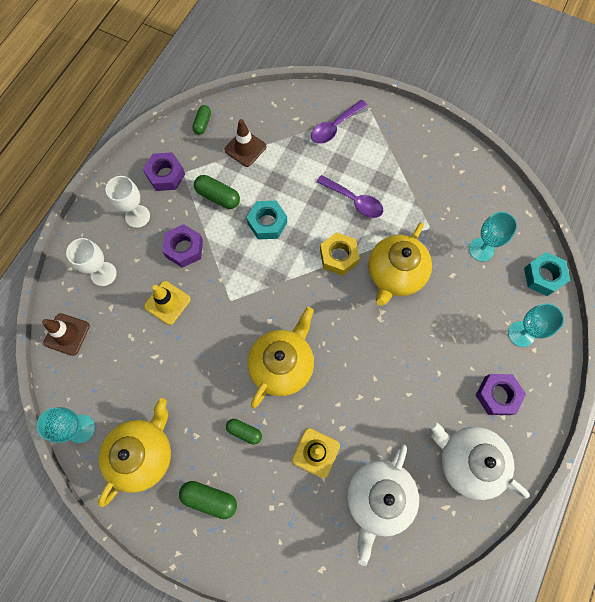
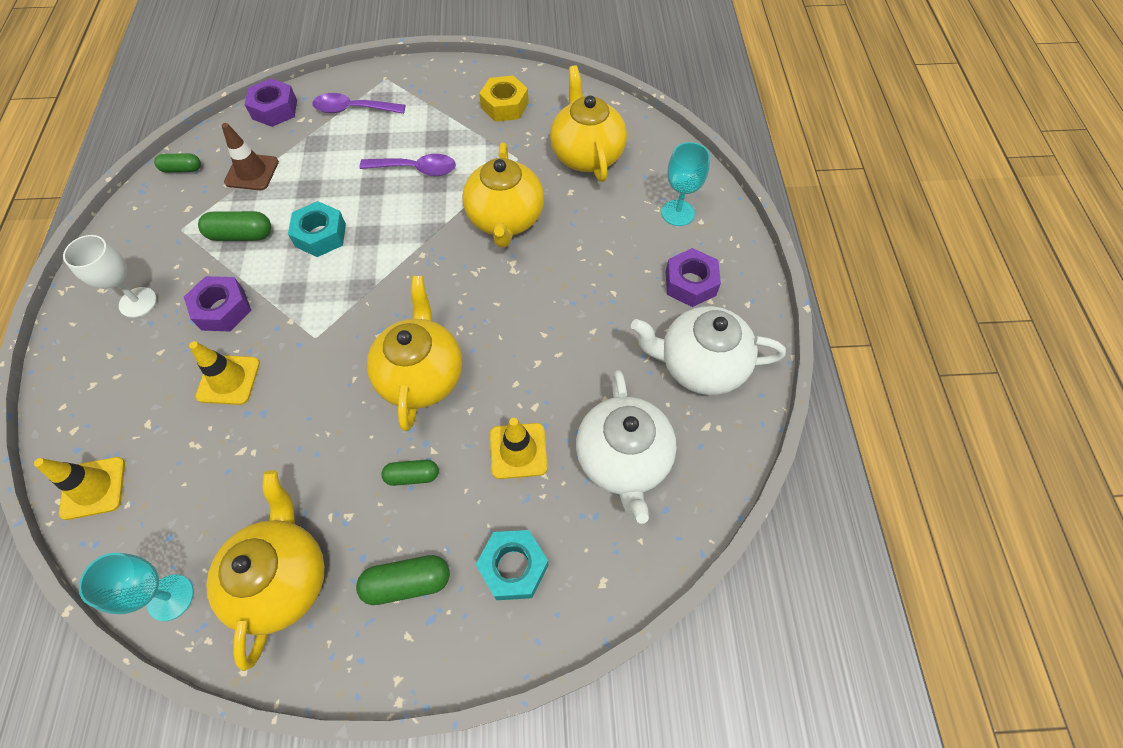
camera: 30 degrees left, 10 degrees down
(67, 334) = (93, 488): brown traffic cone -> yellow traffic cone
(103, 274) = (118, 389): white goblet -> none
(165, 175) = (157, 242): purple nut -> purple nut (274, 109)
(202, 123) = (182, 169): green capsule -> green capsule turned 75 degrees counterclockwise
(334, 127) = (353, 109): purple spoon -> purple spoon turned 75 degrees clockwise
(338, 256) = (429, 231): yellow nut -> yellow nut (504, 105)
(481, 249) = (586, 155): turquoise goblet -> yellow teapot
(543, 276) = (666, 151): turquoise nut -> turquoise nut (513, 567)

